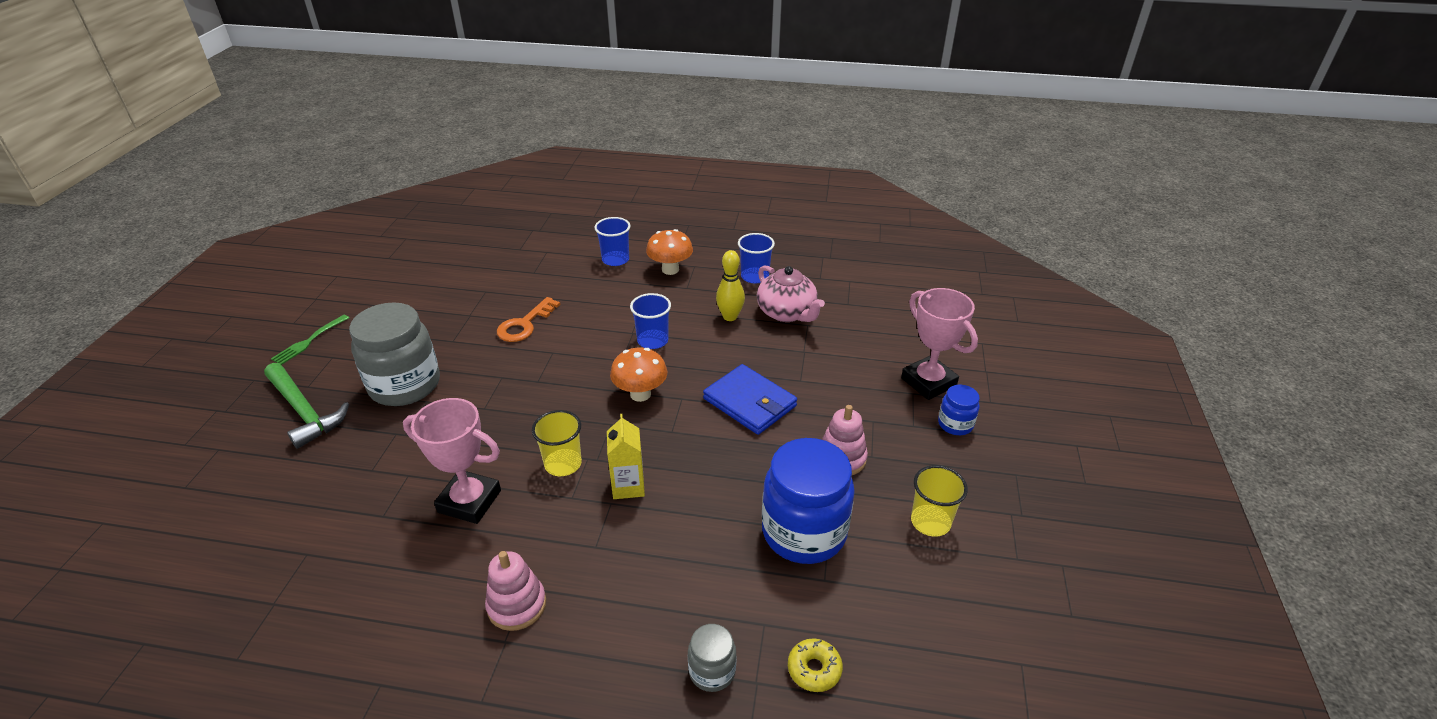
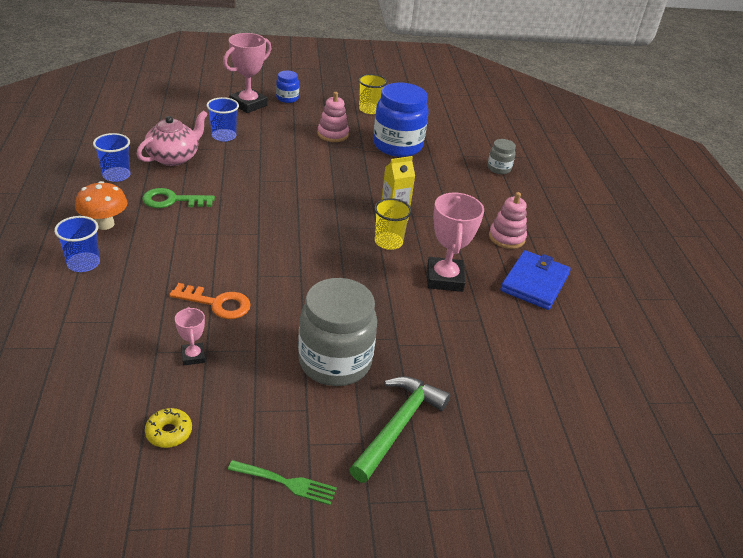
camera: 110 degrees left, 0 degrees up
(468, 308) = (193, 356): none -> pink trophy
(640, 394) = (299, 217): orange mushroom -> none
(652, 340) = (227, 220): blue cup -> blue cup (224, 136)
(699, 308) = (172, 200): none -> green key
(730, 317) = (184, 184): yellow bowling pin -> none
(750, 402) = (292, 169): blue wallet -> blue wallet (534, 282)
(814, 669) = (478, 141): yellow donut -> yellow donut (169, 432)

